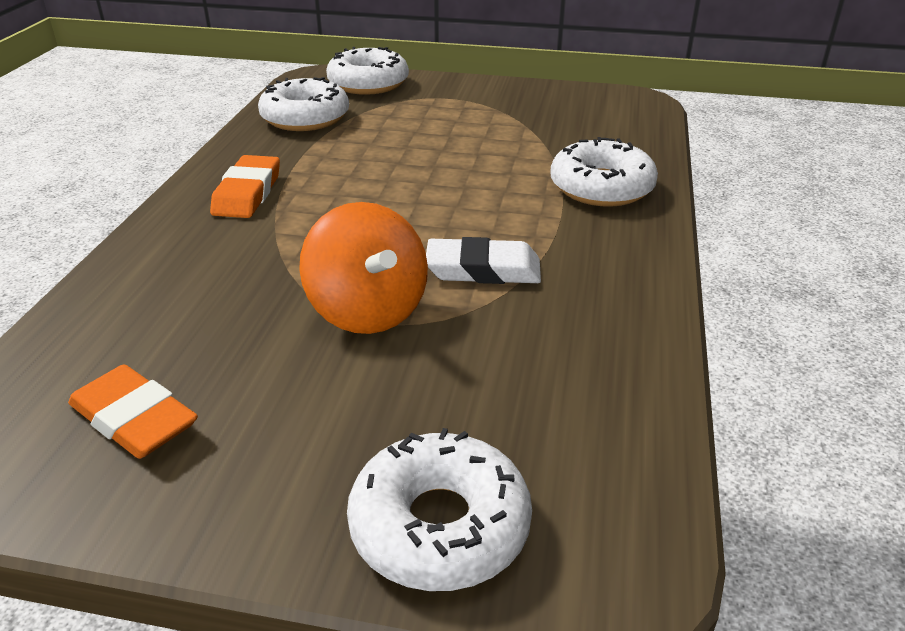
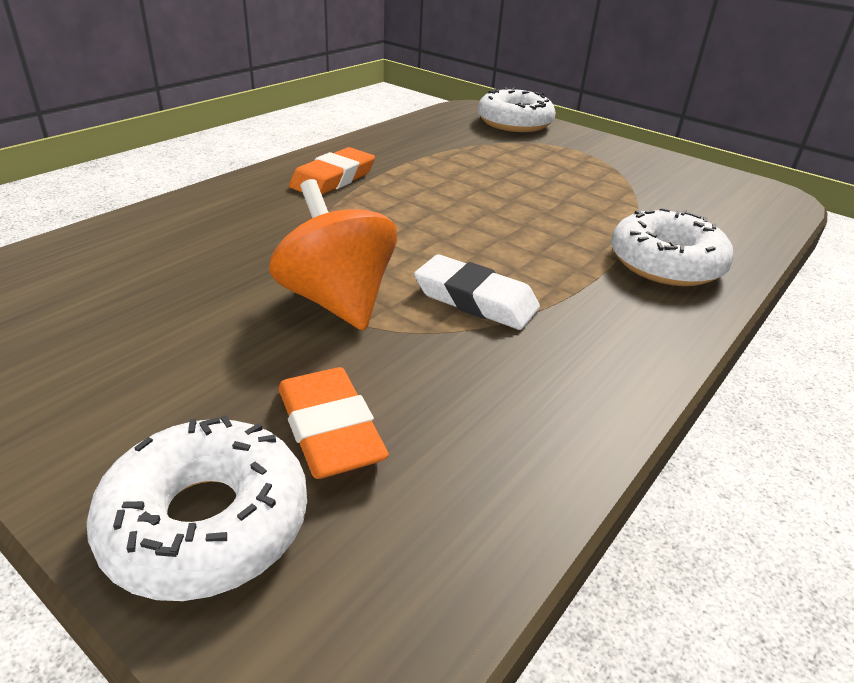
camera: 25 degrees right, 0 degrees up
(134, 419) = (73, 320): orange eraser -> orange eraser (329, 430)
(305, 118) = (435, 136): white donut -> none
(368, 311) = (337, 300): orange spinning top -> orange spinning top turned 150 degrees clockwise

